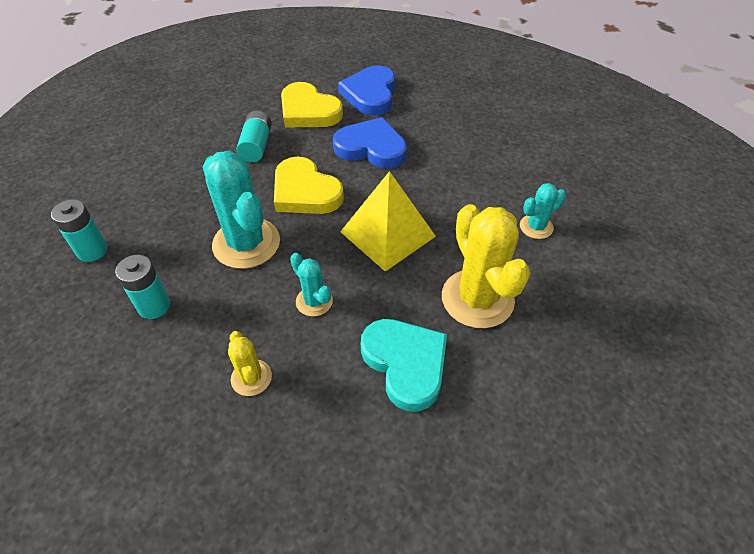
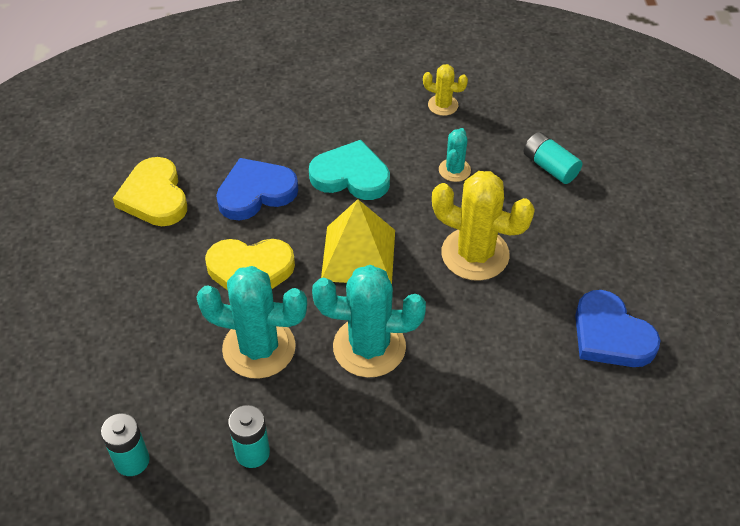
camera: 45 degrees left, 0 degrees up
(251, 378) = (394, 433): yellow cactus -> yellow cactus (443, 105)
(256, 145) = (150, 262): turquoise battery -> turquoise battery (550, 167)
(308, 111) = (154, 197): yellow heart -> yellow heart turned 75 degrees clockwise
(314, 301) = (369, 347): turquoise cactus -> turquoise cactus, size x1.97
(370, 94) = (191, 142): blue heart -> blue heart (610, 335)
(405, 364) = (481, 336): turquoise heart -> turquoise heart (351, 176)

